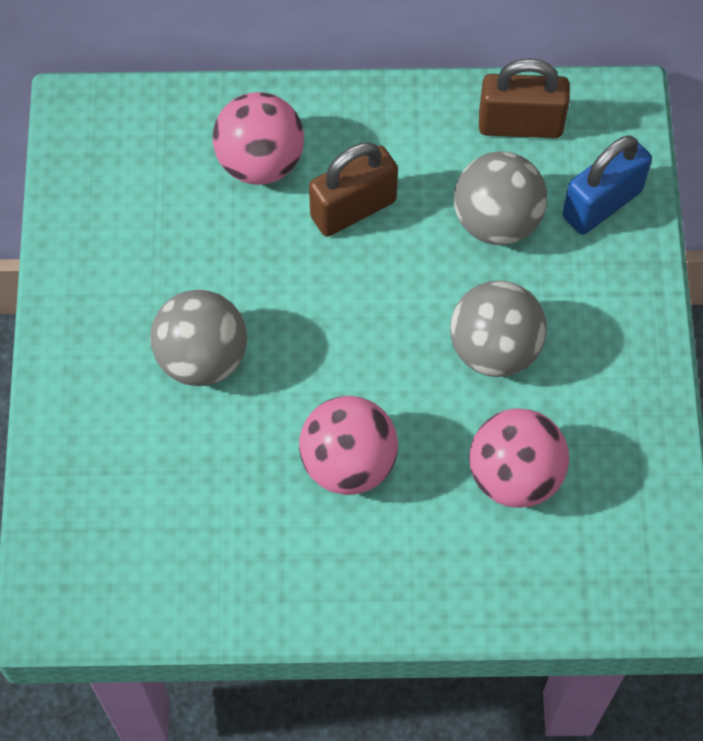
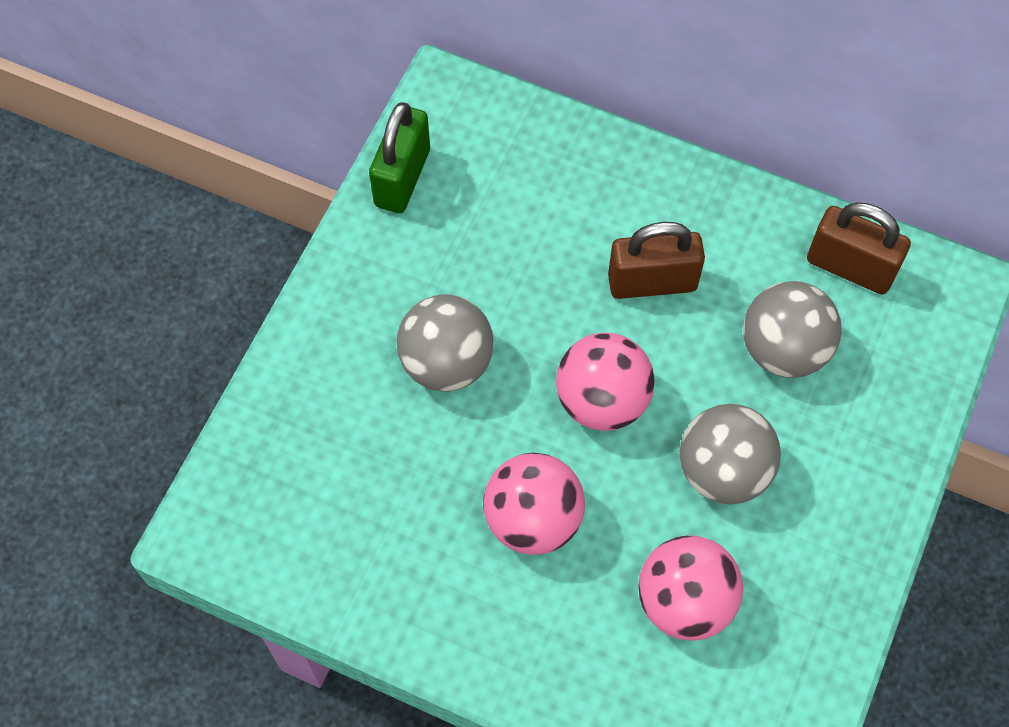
camera: 25 degrees right, 0 degrees up
(77, 206) = (402, 178): none -> green padlock
(260, 162) = (587, 203): pink ball -> pink ball (602, 400)
(602, 204) = (894, 375): blue padlock -> none

